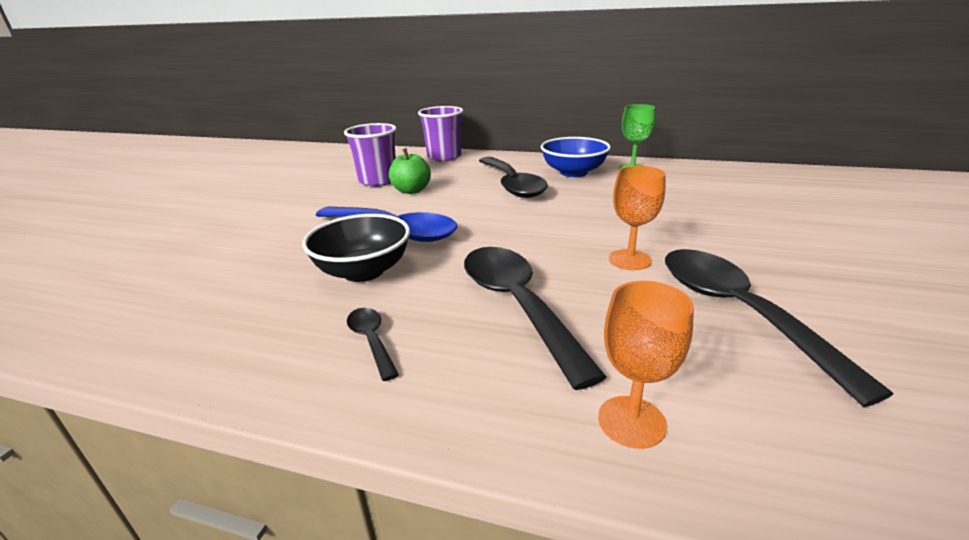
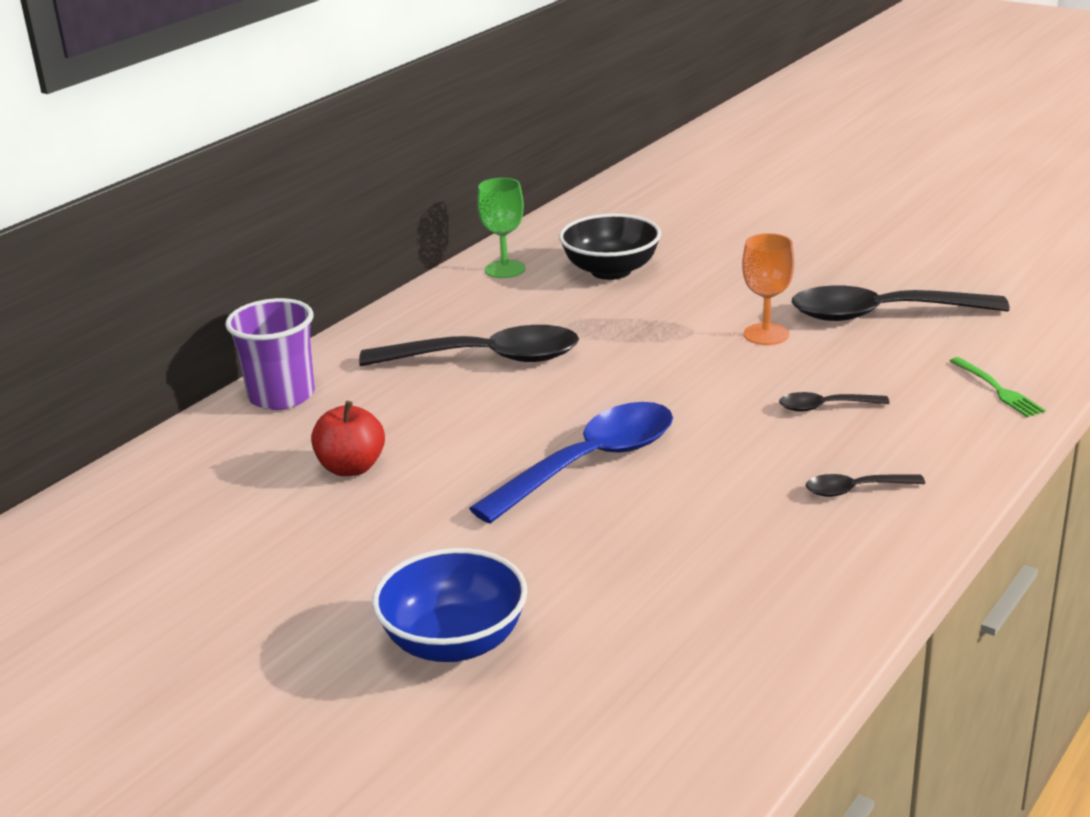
camera: 70 degrees left, 0 degrees up
(363, 271) = (700, 490): black bowl -> black bowl (611, 271)
(378, 181) = (351, 468): purple cup -> red apple
(411, 190) = (434, 440): green apple -> none
(517, 305) = (824, 407): black spoon -> black spoon, size x0.46
(573, 172) = (480, 308): blue bowl -> blue bowl (454, 642)
(631, 421) = (998, 390): orange goblet -> green fork

